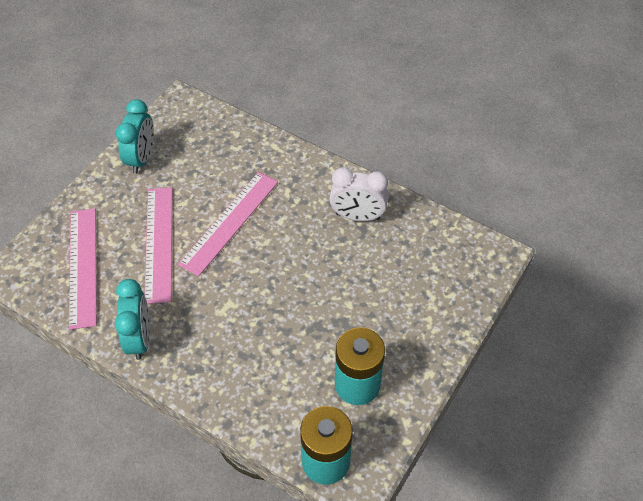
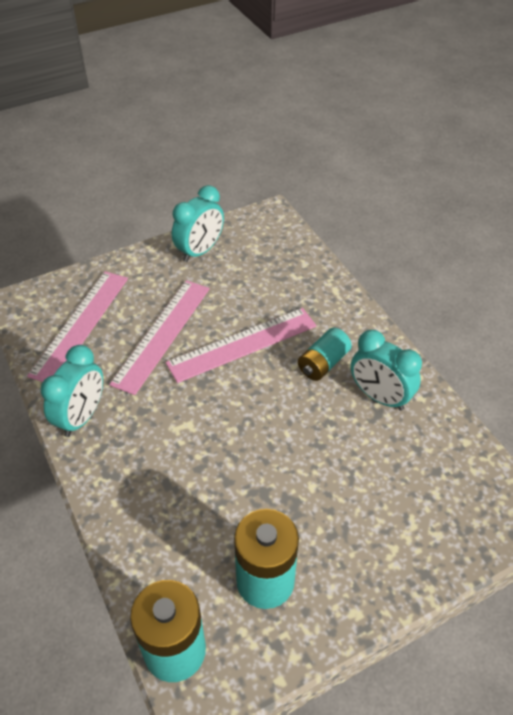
camera: 30 degrees right, 5 degrees down
(301, 209) = (323, 363): none -> turquoise battery
(357, 216) = (379, 397): white clock -> turquoise clock

